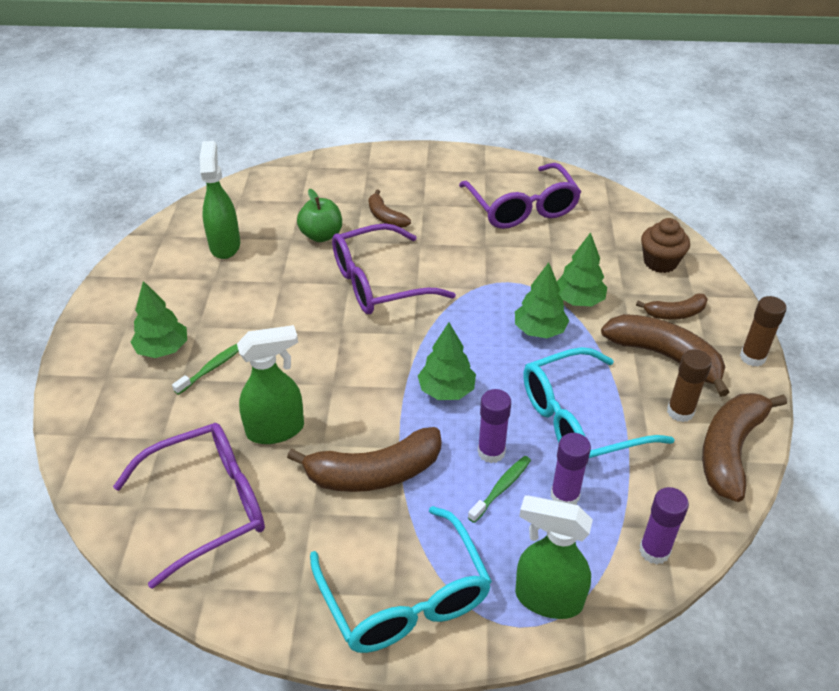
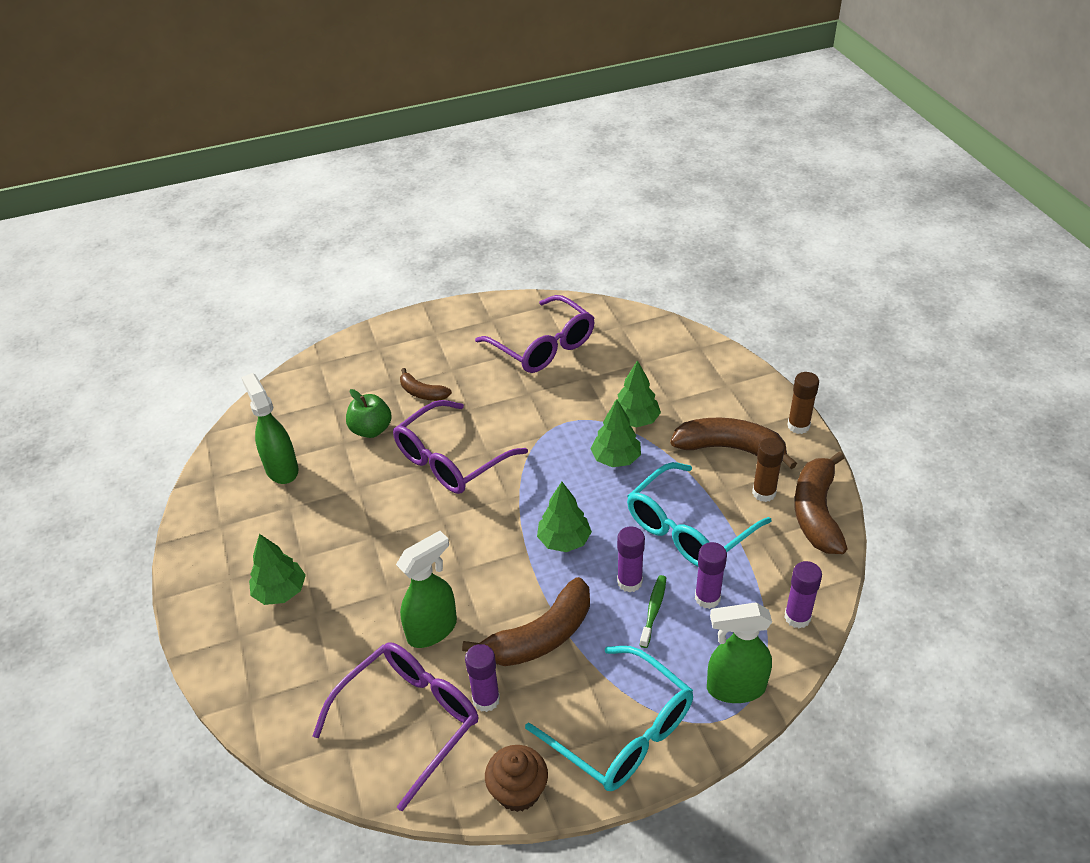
camera: 20 degrees left, 0 degrees up
(212, 368) = (339, 593): green toothbrush -> none
(289, 514) = (486, 699): none -> purple glue stick
(660, 262) = (686, 363): brown cupcake -> brown cupcake (518, 791)
(675, 313) = (720, 406): brown banana -> none

